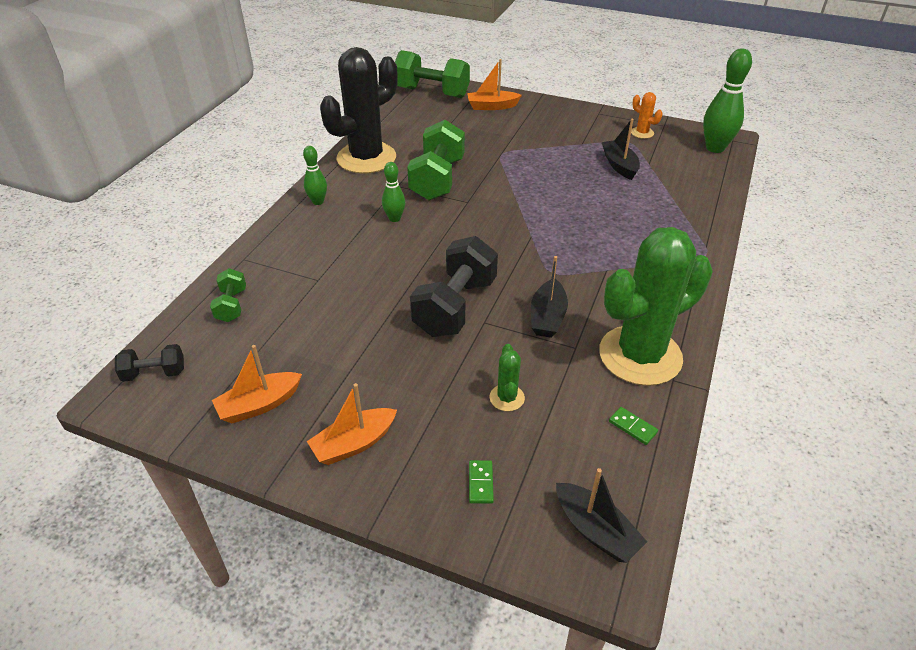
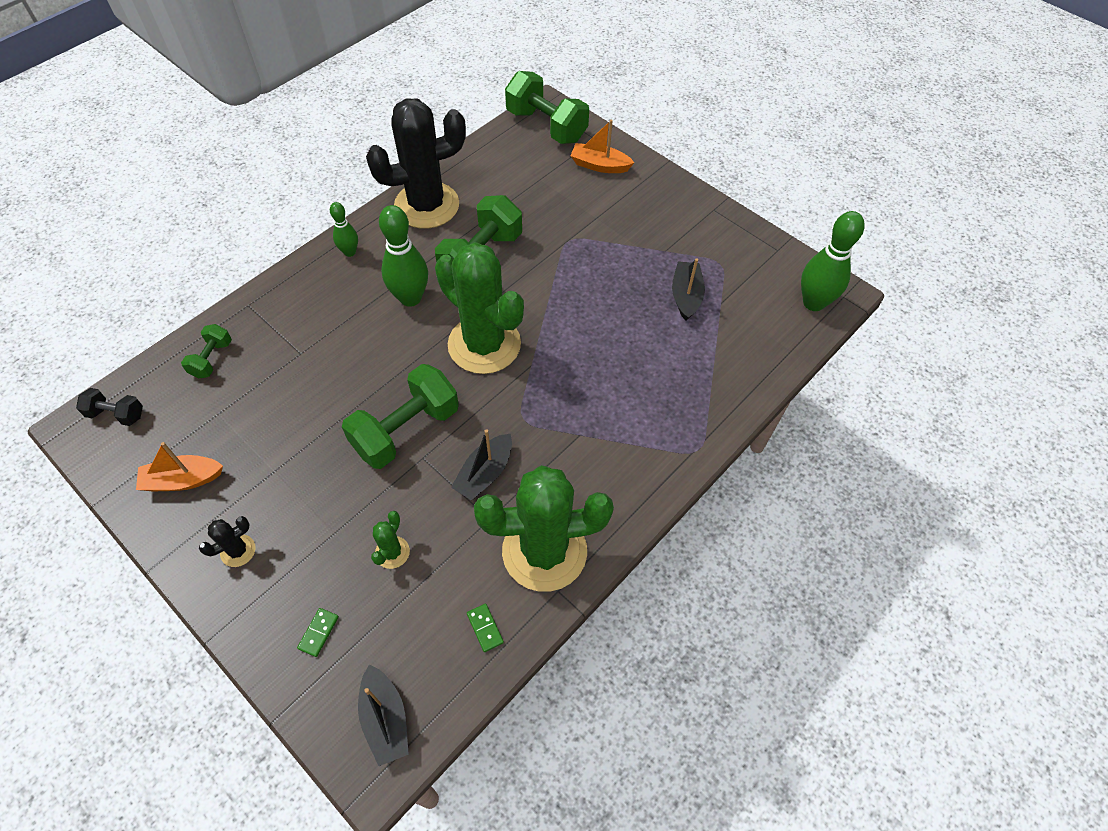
camera: 20 degrees right, 15 degrees up
(354, 443) = (238, 551): orange boat -> black cactus
(394, 218) = (410, 298): green bowling pin -> green bowling pin, size x1.79
(455, 307) = (406, 430): black dumbbell -> green dumbbell
(481, 233) = (484, 344): none -> green cactus
(642, 133) = (743, 254): orange cactus -> none

